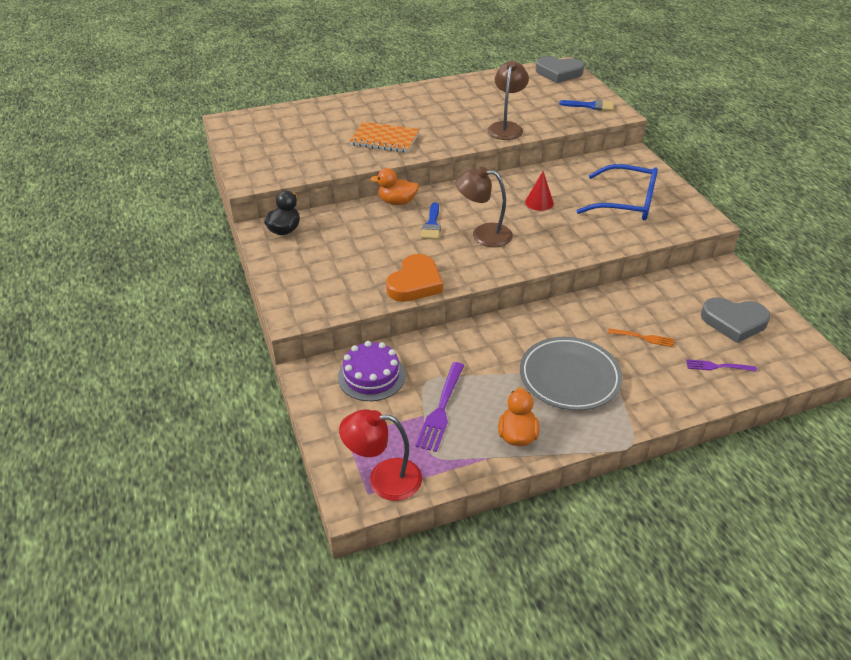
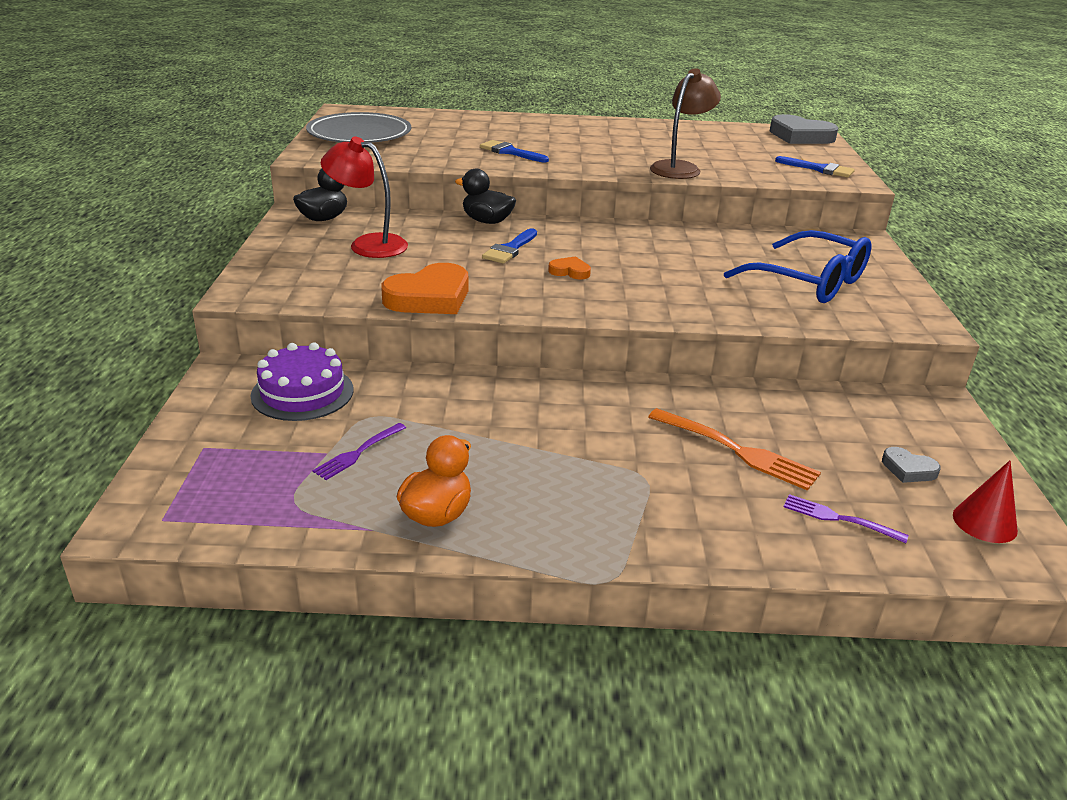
camera: 20 degrees right, 10 degrees down
(383, 479) = (200, 509): red lamp -> red lamp (368, 244)
(385, 139) = (510, 152): orange notebook -> blue brush
(397, 202) = (487, 221): orange duck -> black duck
(441, 409) = (358, 453): purple fork -> purple fork, size x0.60
(483, 234) = (570, 271): brown lamp -> orange heart
(539, 202) = (678, 257): red cone -> red cone (984, 522)
(569, 377) = (579, 466): grey plate -> grey plate (359, 134)
(643, 338) = (737, 450): orange fork -> orange fork, size x1.66
(734, 322) = (908, 469): grey heart -> grey heart, size x0.49

